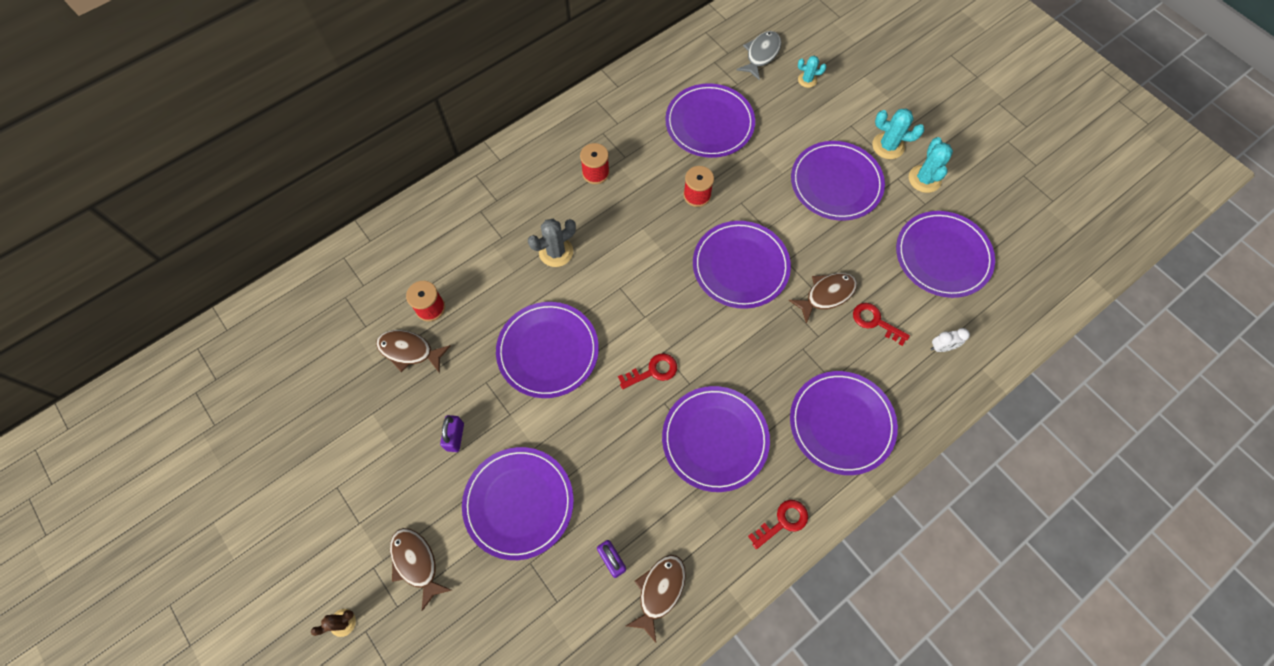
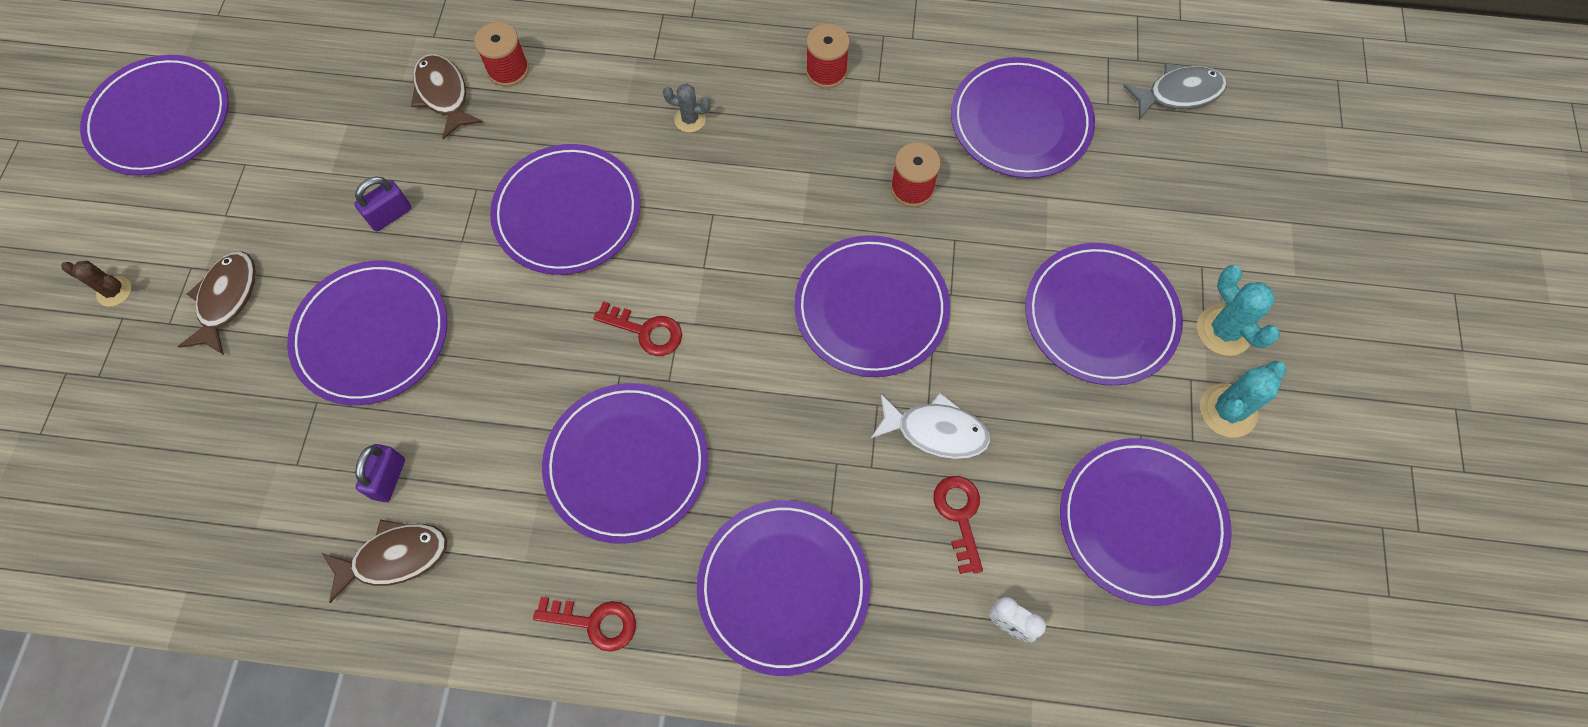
camera: 45 degrees right, 0 degrees up
(251, 510) = (160, 119): none -> purple plate
(556, 252) = (690, 119): grey cactus -> grey cactus, size x0.62
(807, 80) = (1205, 168): turquoise cactus -> none
(826, 295) = (936, 431): brown fish -> white fish

